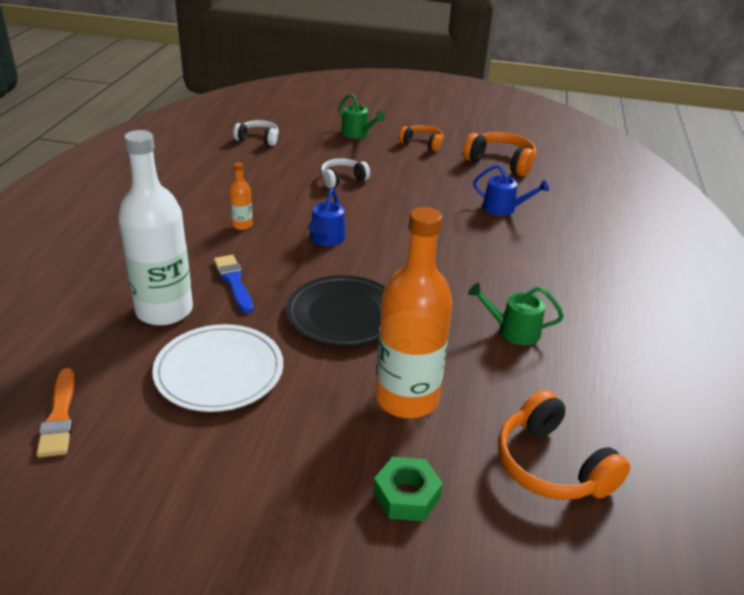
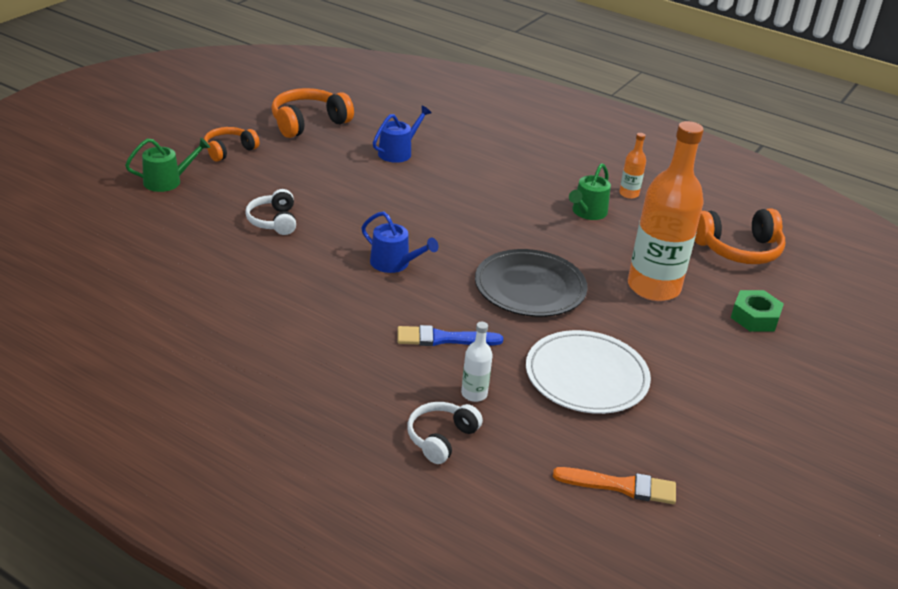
camera: 70 degrees left, 0 degrees up
(164, 310) = (474, 394): white bottle -> white bottle, size x0.42
(242, 225) = (331, 310): orange bottle -> orange bottle (629, 194)
(258, 139) = (117, 252): white headphones -> white headphones (441, 438)

